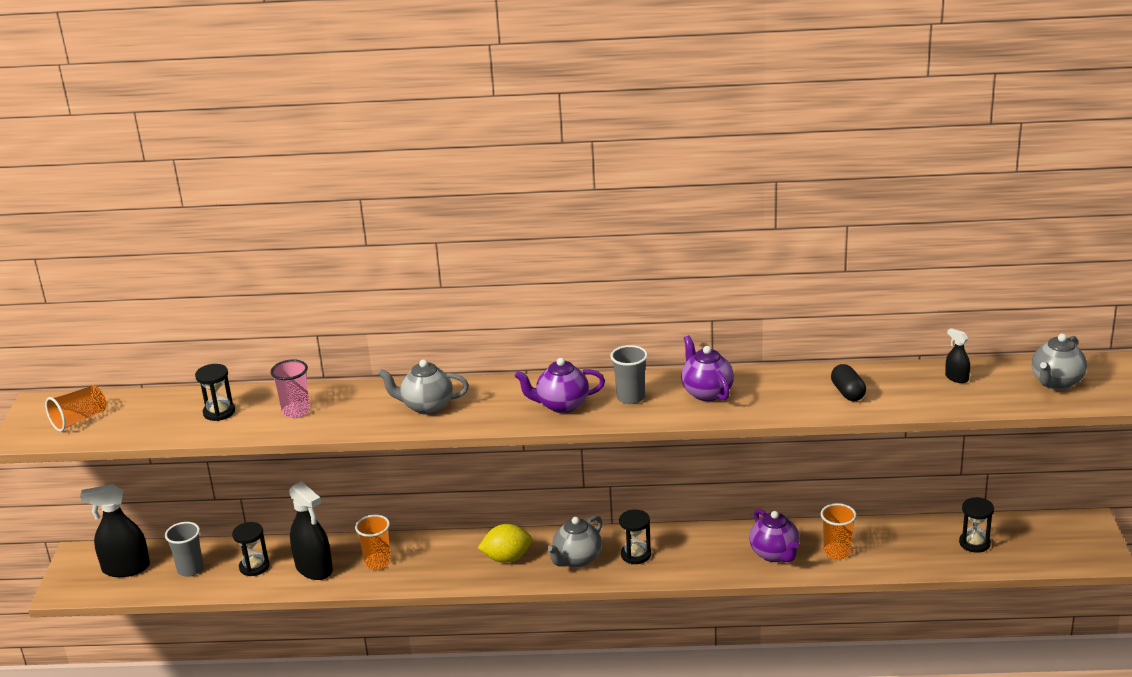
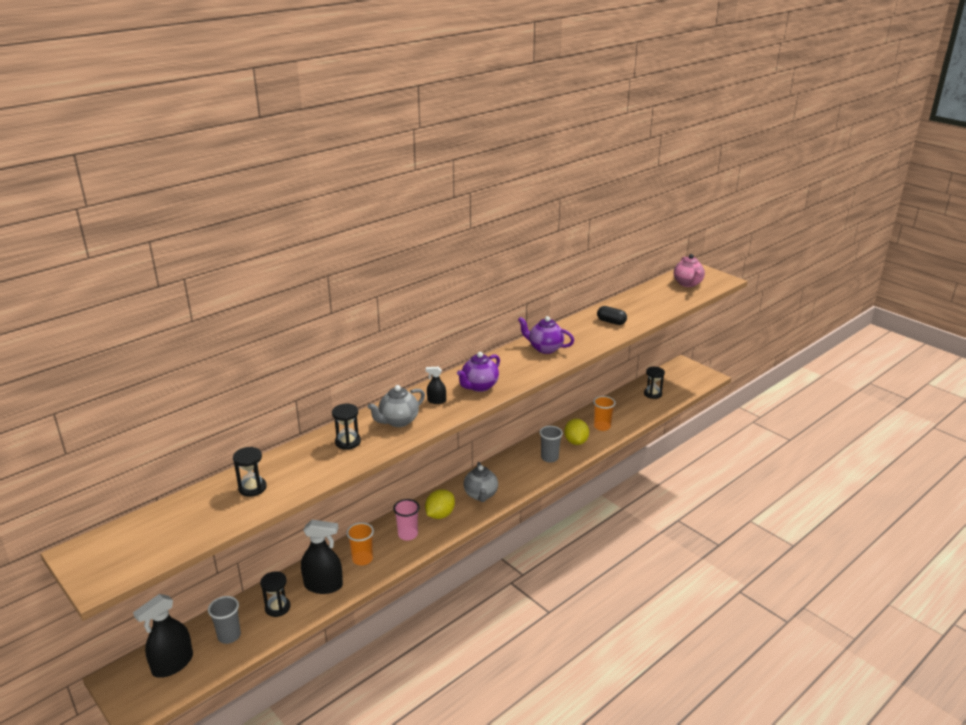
camera: 45 degrees left, 0 degrees up
(79, 420) = (136, 545): orange cup -> none
(296, 411) = (312, 462): pink cup -> pink cup (408, 534)
(630, 397) = (510, 367): grey cup -> grey cup (549, 458)
(636, 555) = (508, 476): black hourglass -> black hourglass (348, 442)
(775, 554) = (576, 441): purple teapot -> yellow lemon
(956, 378) = (646, 297): black spray bottle -> black spray bottle (436, 401)
(1056, 382) = (688, 284): grey teapot -> pink teapot

